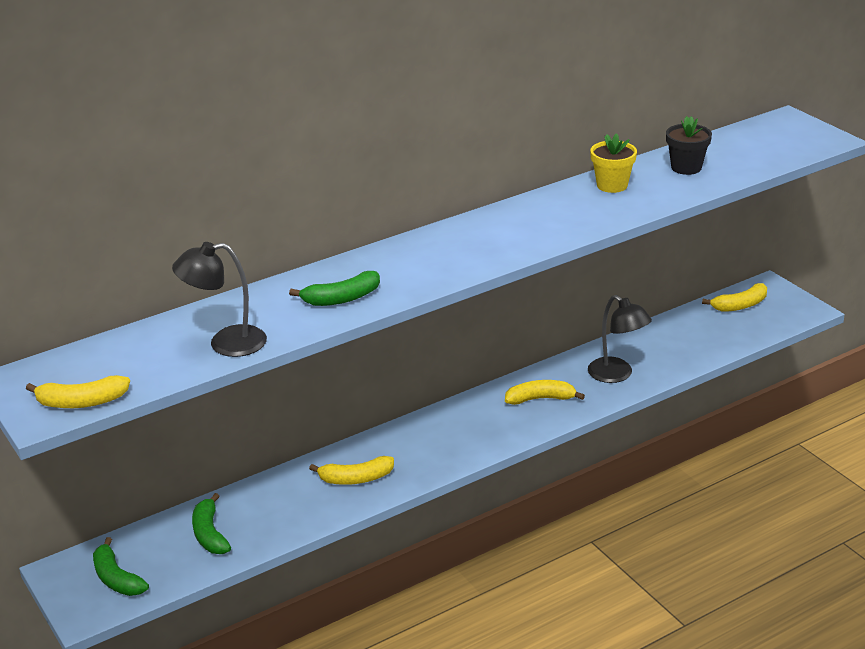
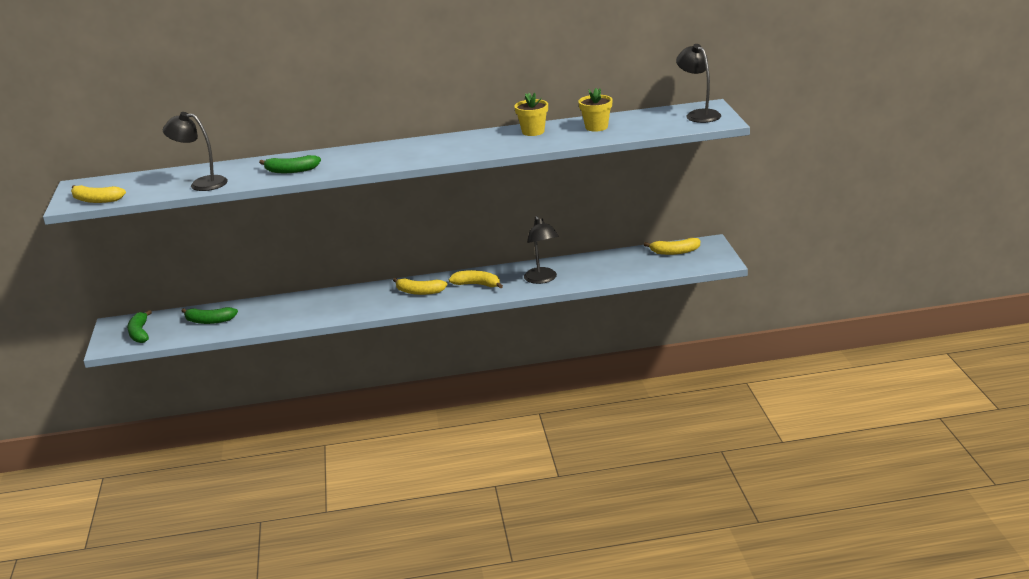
camera: 25 degrees right, 5 degrees down
(209, 534) = (209, 321): green banana -> green banana turned 90 degrees counterclockwise
(356, 479) = (319, 308): yellow banana -> yellow banana (419, 292)
(686, 168) = (596, 127): black flower pot -> yellow flower pot
(790, 132) = (699, 114): none -> black lamp

